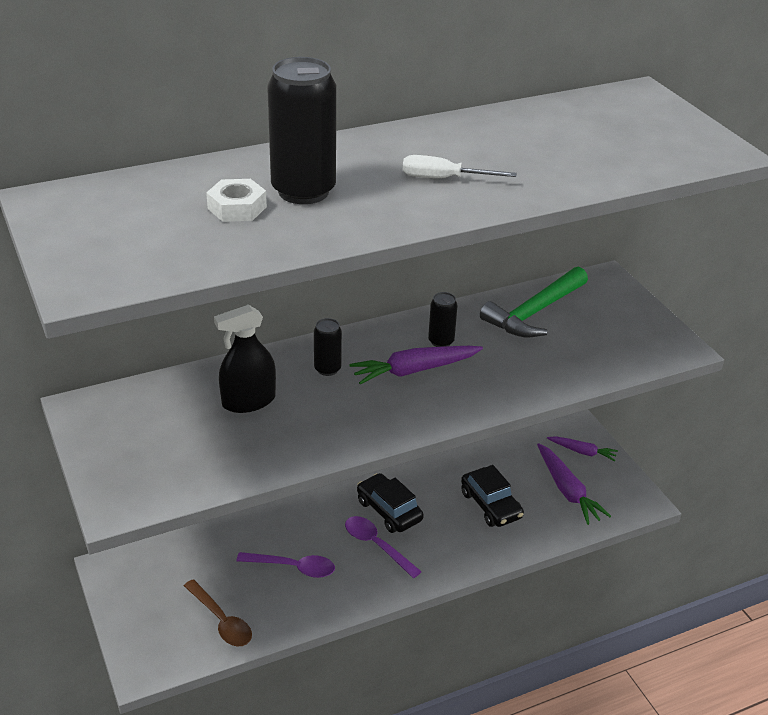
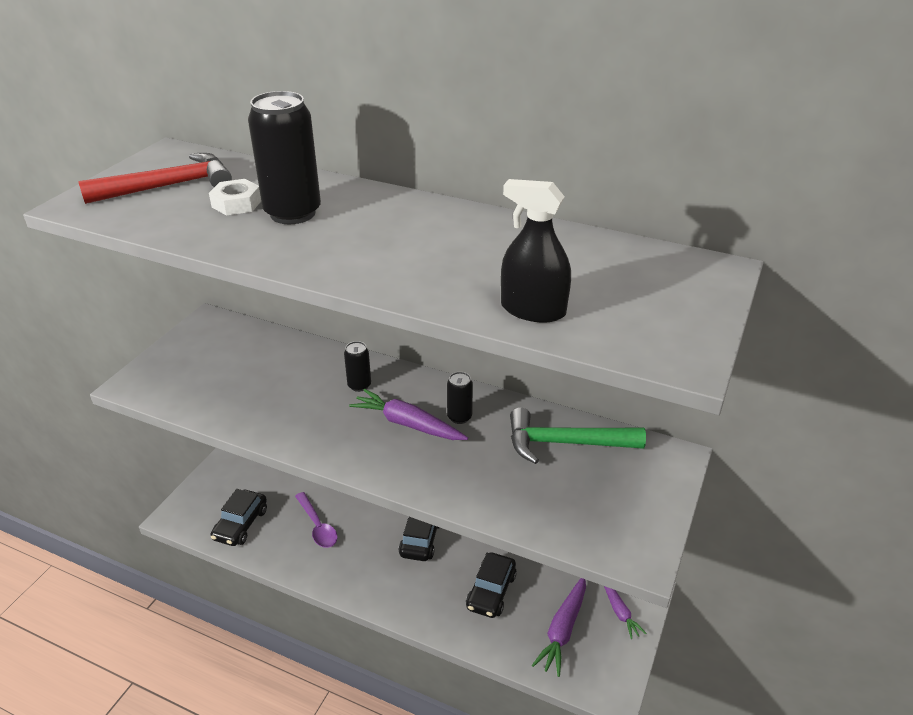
camera: 50 degrees right, 0 degrees up
(133, 226) = (169, 186): none -> red hammer
(221, 621) = (241, 524): brown spoon -> black car
(248, 401) = (285, 374): black spray bottle -> black spray bottle (533, 310)
(376, 545) = (380, 554): purple spoon -> none
(444, 179) = (393, 251): white screwdriver -> none

